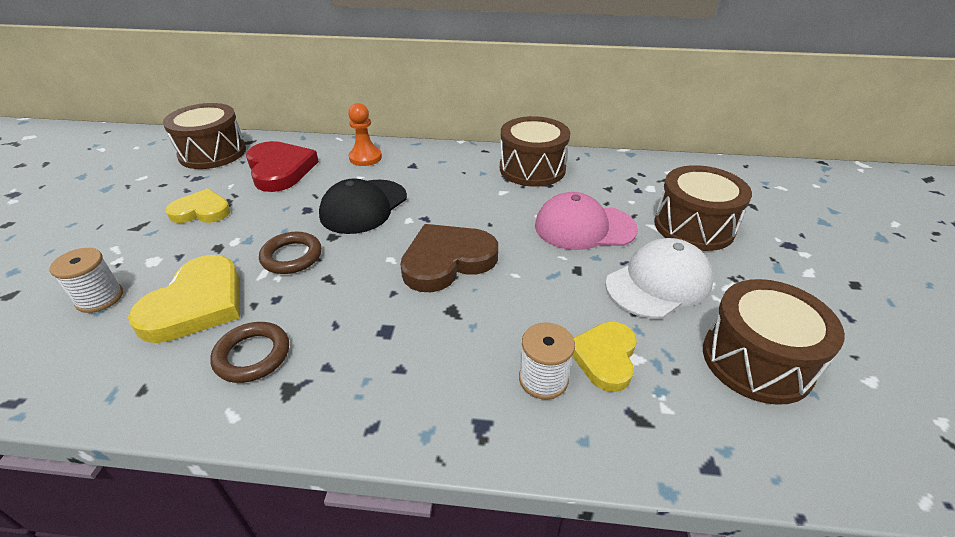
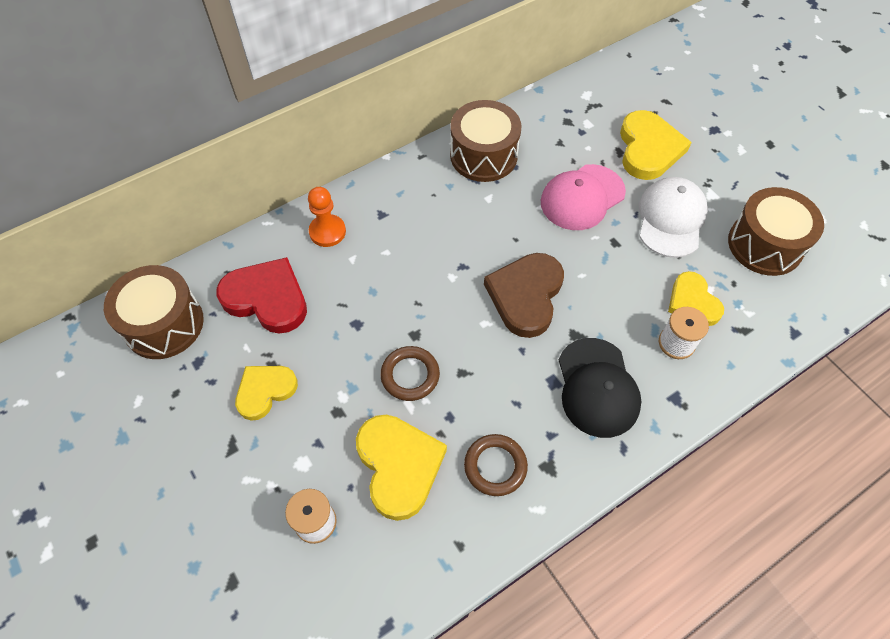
camera: 40 degrees left, 20 degrees up
(363, 206) = (400, 288): black cap -> black cap (597, 387)
(694, 226) = (648, 149): brown drum -> yellow heart

